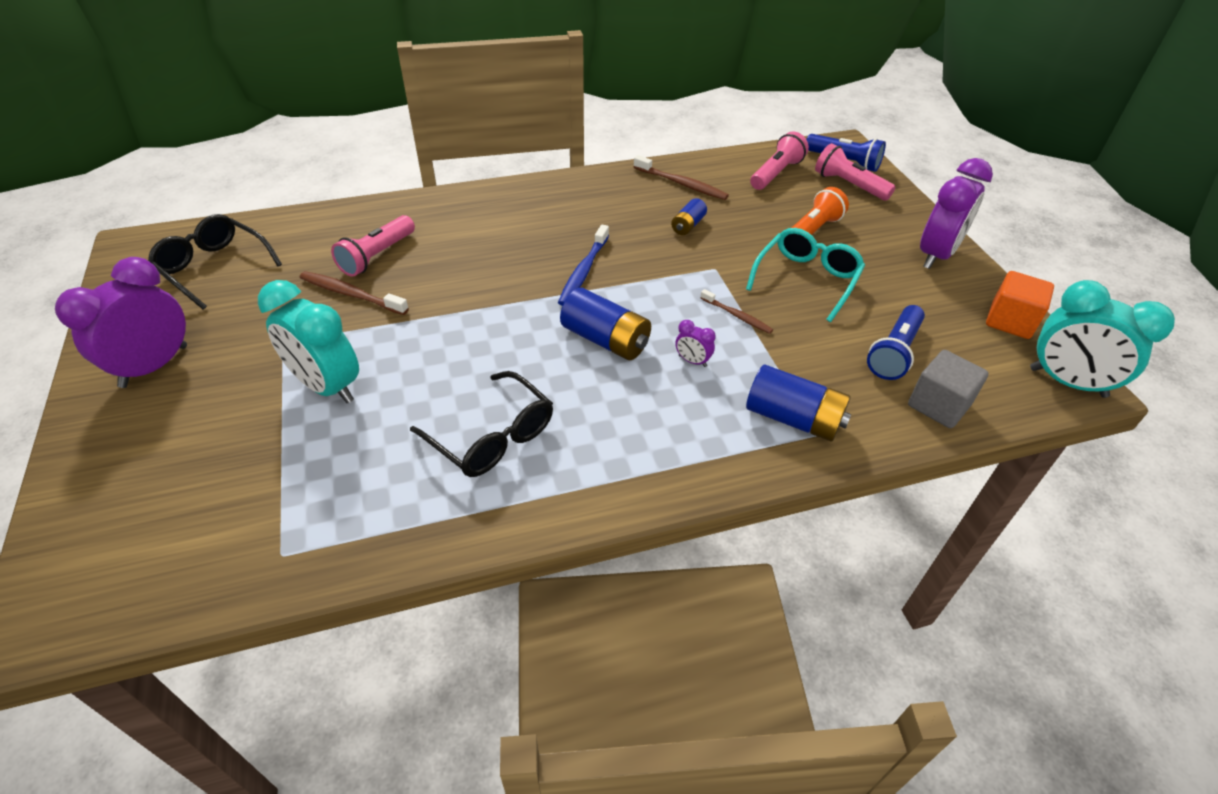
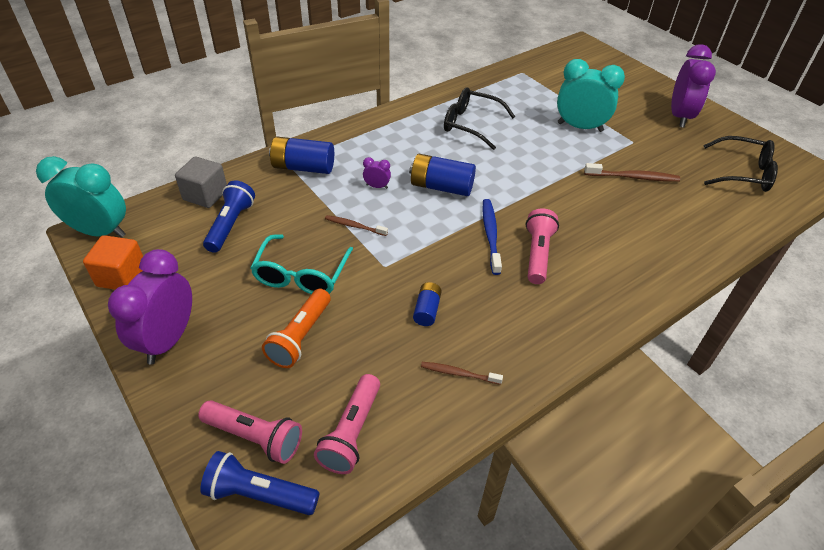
camera: 160 degrees right, 0 degrees up
(377, 256) = (653, 209): pink flashlight -> pink flashlight (537, 254)
(681, 184) = (459, 373): brown toothbrush -> brown toothbrush, size x0.64

